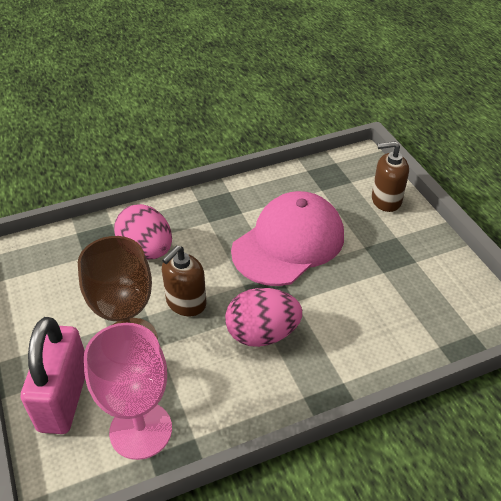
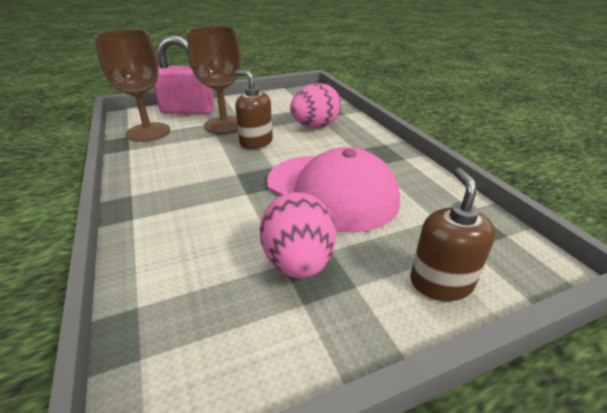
camera: 90 degrees right, 10 degrees down
(141, 430) = (148, 132): pink goblet -> brown goblet
(262, 334) = (211, 175): pink egg -> pink egg (298, 262)

